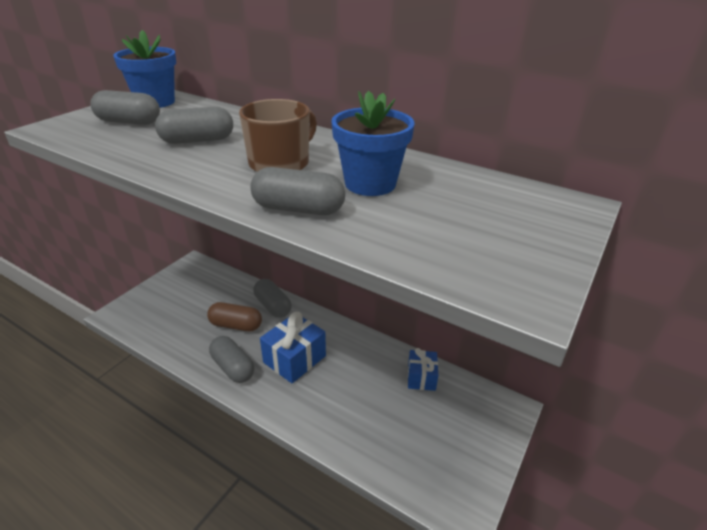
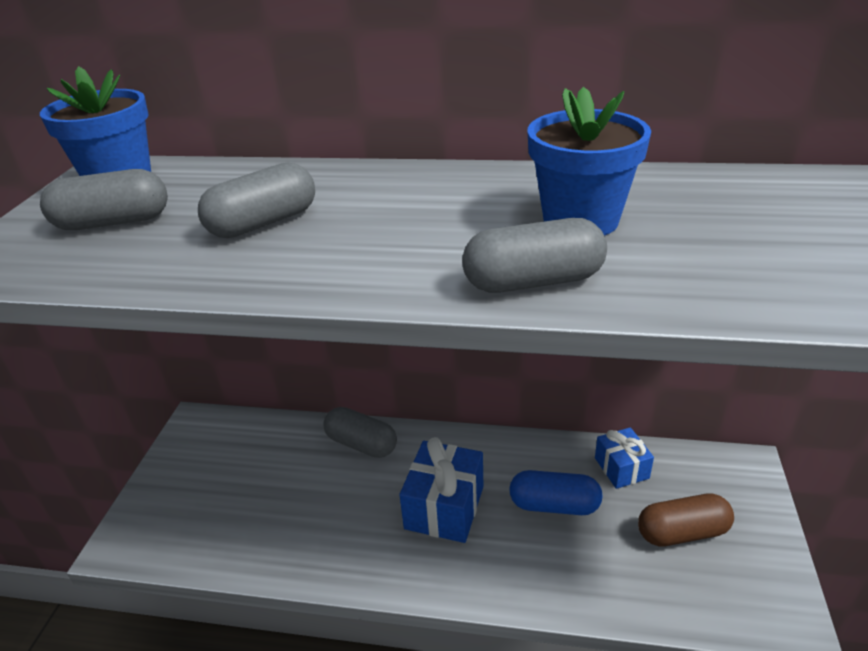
camera: 20 degrees left, 0 degrees up
(233, 367) = (366, 554): grey capsule -> none
(236, 325) = (327, 491): brown capsule -> brown capsule (682, 532)
(280, 163) = (428, 224): brown mug -> none
(361, 383) = (554, 505): none -> blue capsule

